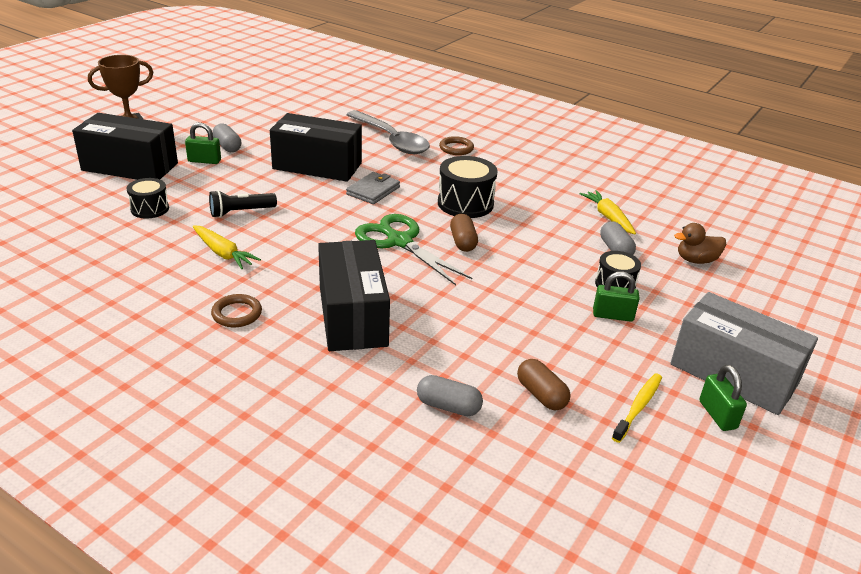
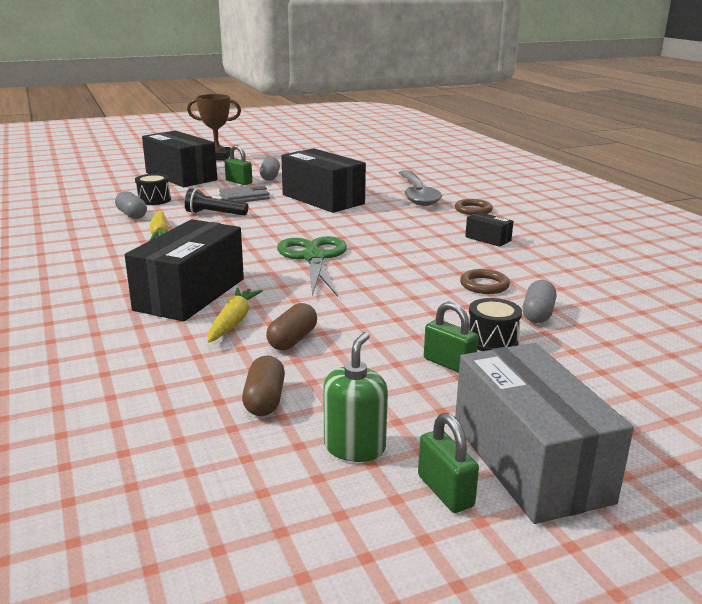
camera: 35 degrees right, 10 degrees down
(237, 314) = (107, 270): brown ring -> brown ring (484, 285)
(373, 191) = (346, 222): grey wallet -> grey wallet (244, 197)
(448, 406) = (163, 378): grey capsule -> grey capsule (132, 215)
(463, 242) = (374, 271): brown capsule -> brown capsule (292, 340)
(465, 203) = (420, 246): black drum -> none
(503, 180) = (488, 239): none -> black box
(608, 217) = (569, 288): yellow carrot -> yellow carrot (233, 322)
(638, 407) = (354, 447): yellow toothbrush -> green soap dispenser
(696, 260) = (635, 347): brown duck -> none
(717, 415) = (445, 491): green padlock -> green padlock turned 45 degrees counterclockwise

